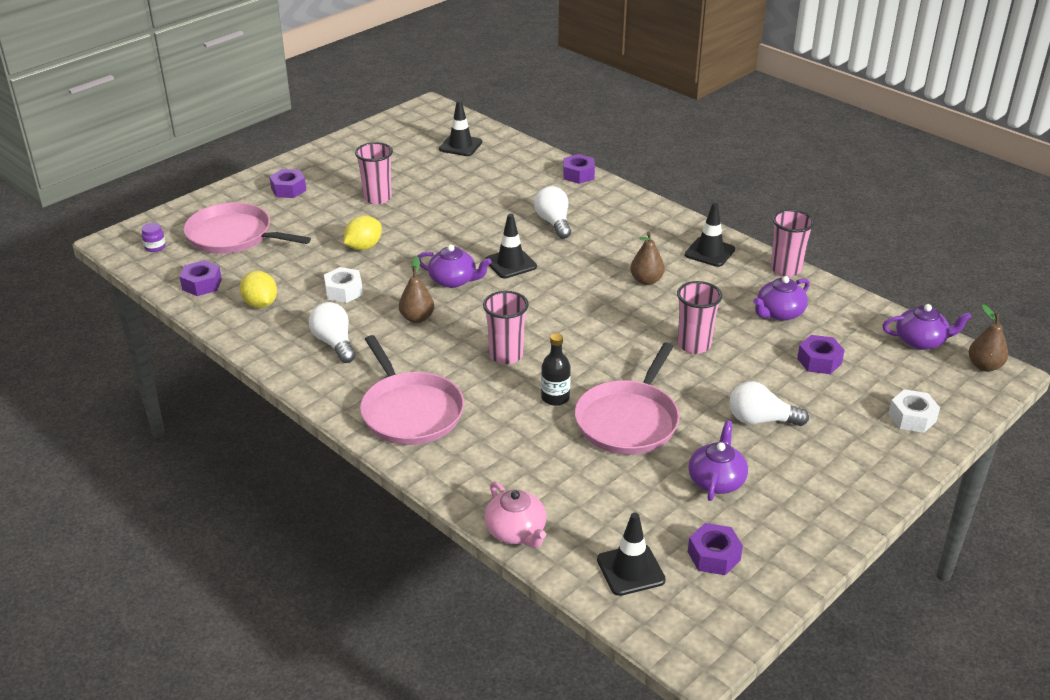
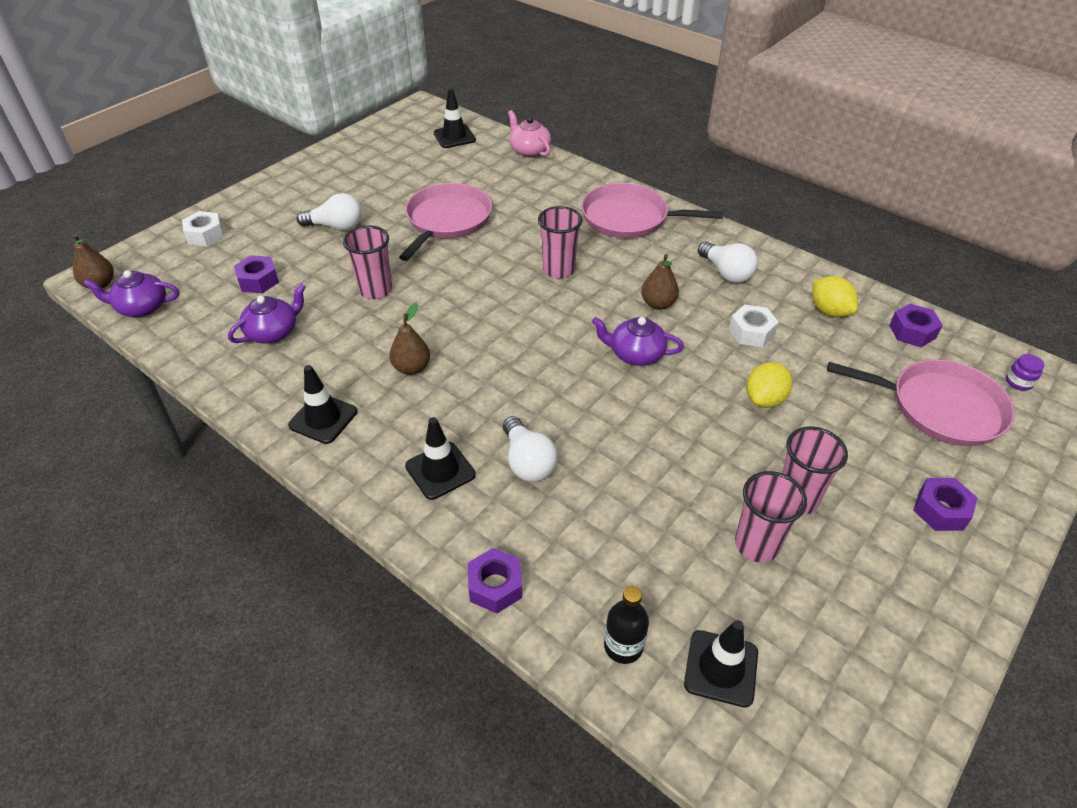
camera: 175 degrees right, 10 degrees up
(410, 411) = (629, 218): pink pan -> pink pan turned 45 degrees counterclockwise
(510, 263) = (574, 383): black traffic cone -> black traffic cone (440, 470)
(555, 398) = (509, 235): black bottle -> black bottle (623, 646)
(713, 556) = (399, 145): purple nut -> none
(716, 480) = (386, 184): purple teapot -> none
(785, 269) = (237, 395): pink cup -> pink cup (756, 545)

